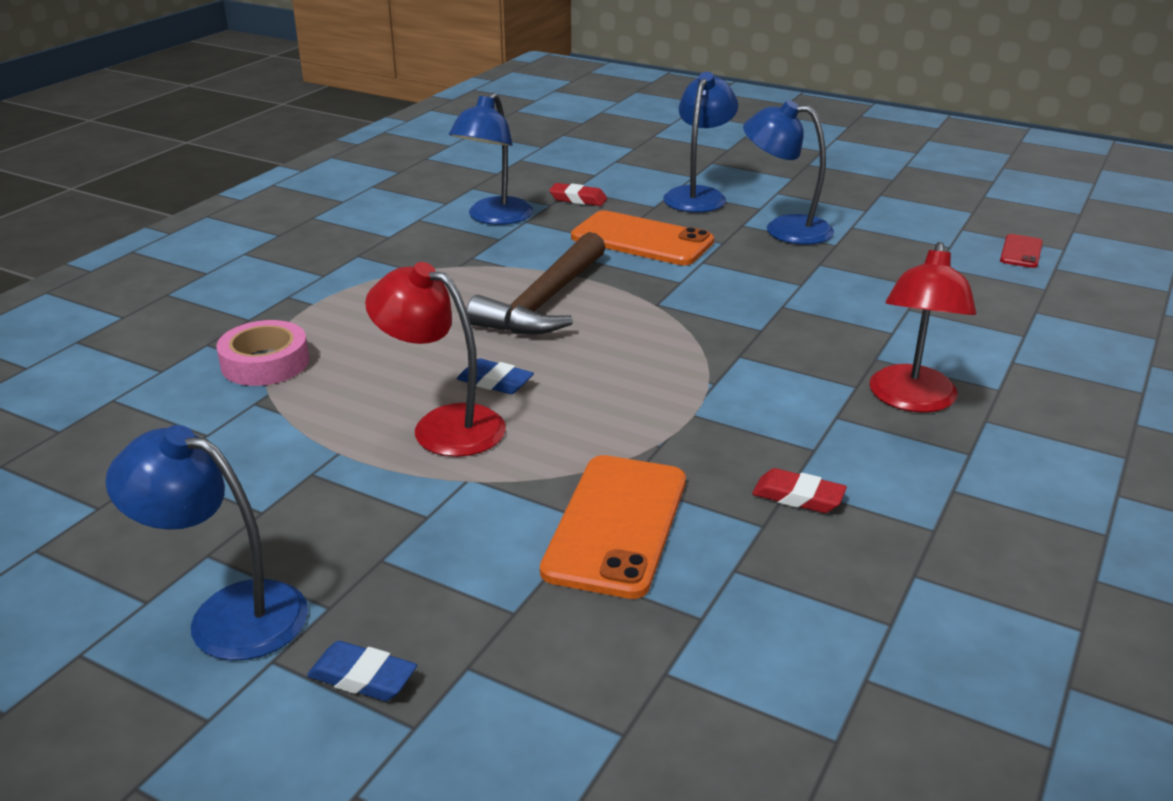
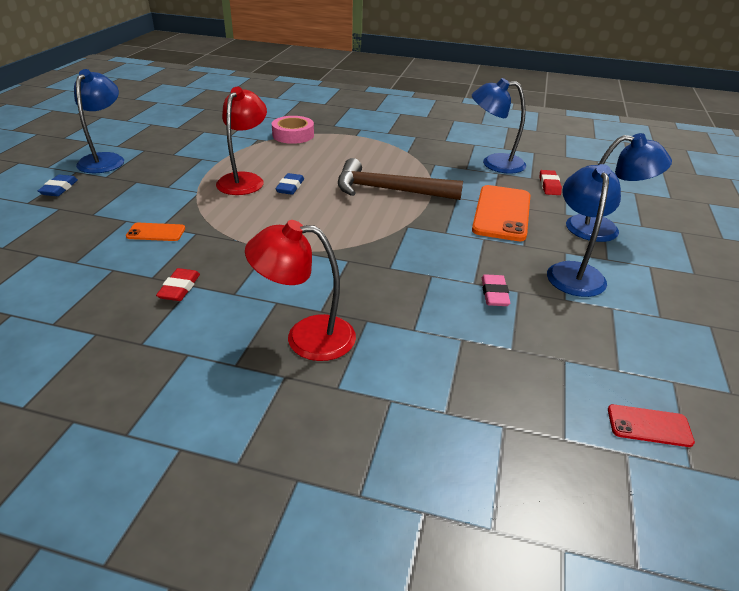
camera: 75 degrees right, 5 degrees up
(616, 525) = (156, 232): orange phone -> orange phone, size x0.50
(825, 277) = (494, 294): none -> pink eraser

